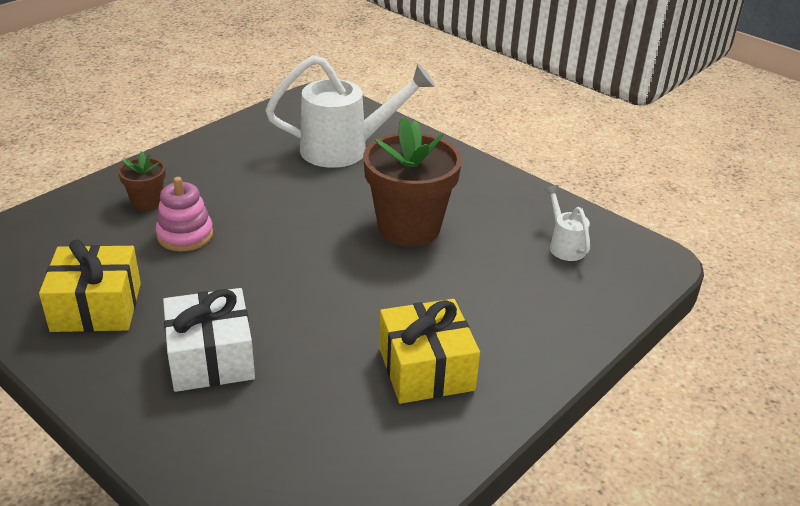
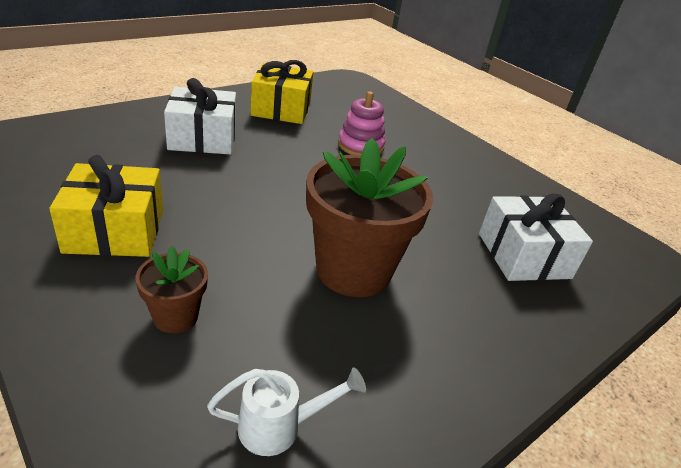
camera: 95 degrees right, 0 degrees up
(147, 202) = (409, 137): brown flower pot -> brown flower pot (175, 317)
(346, 149) = (523, 255): white watering can -> white gift

